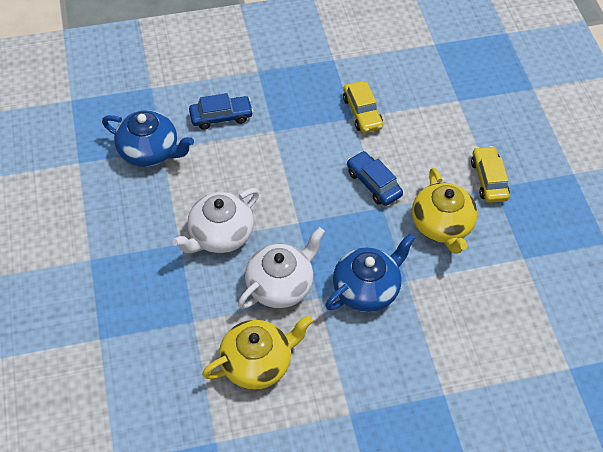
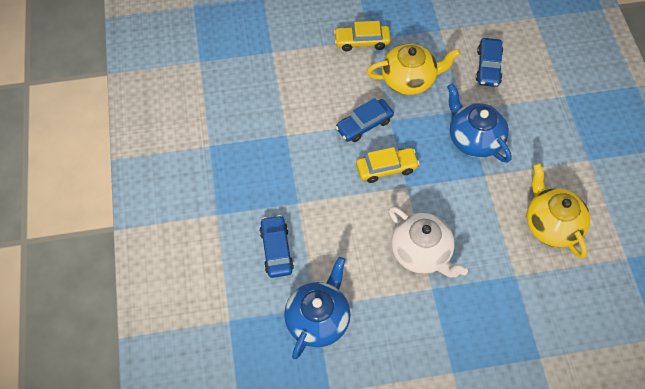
camera: 85 degrees left, 5 degrees up
(280, 285) = (474, 203): white teapot -> none
(362, 112) = (280, 127): yellow car -> yellow car (386, 168)
(475, 308) = (488, 67): none -> blue car

